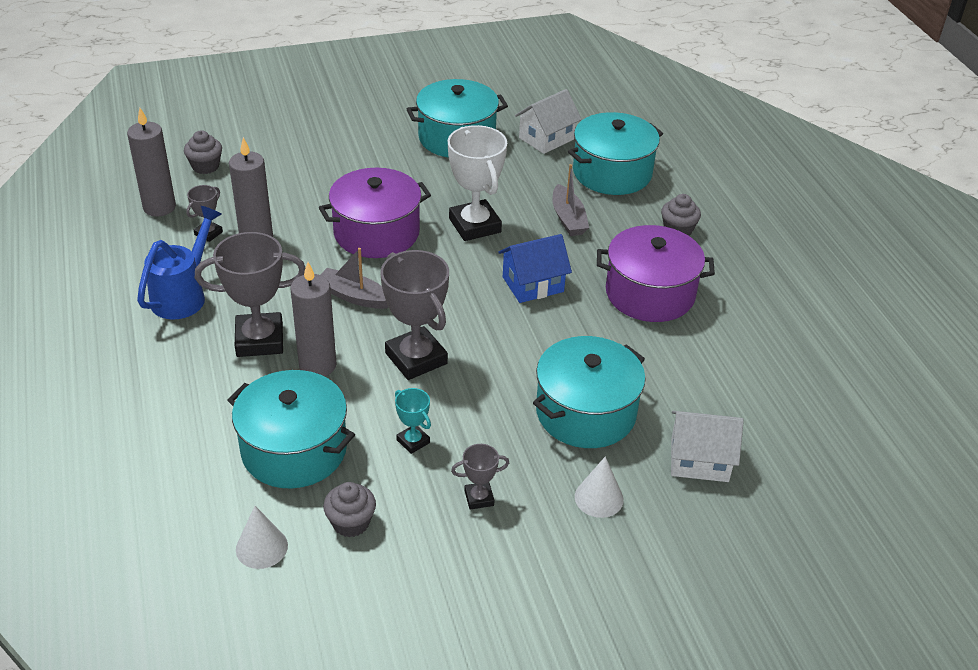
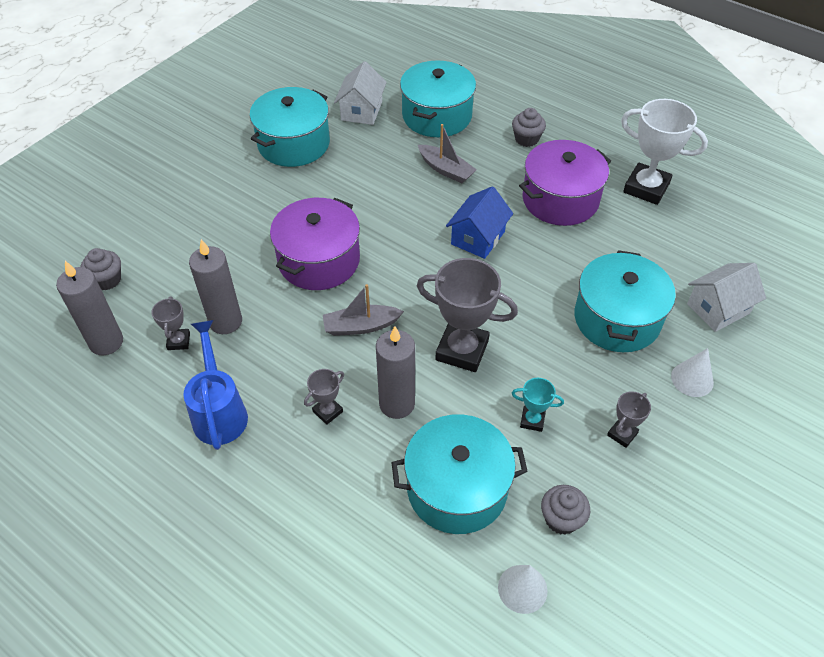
camera: 35 degrees left, 10 degrees up
(259, 340) = (327, 411): grey trophy -> grey trophy, size x0.49
(475, 225) = (386, 212): white trophy -> white trophy (646, 188)

